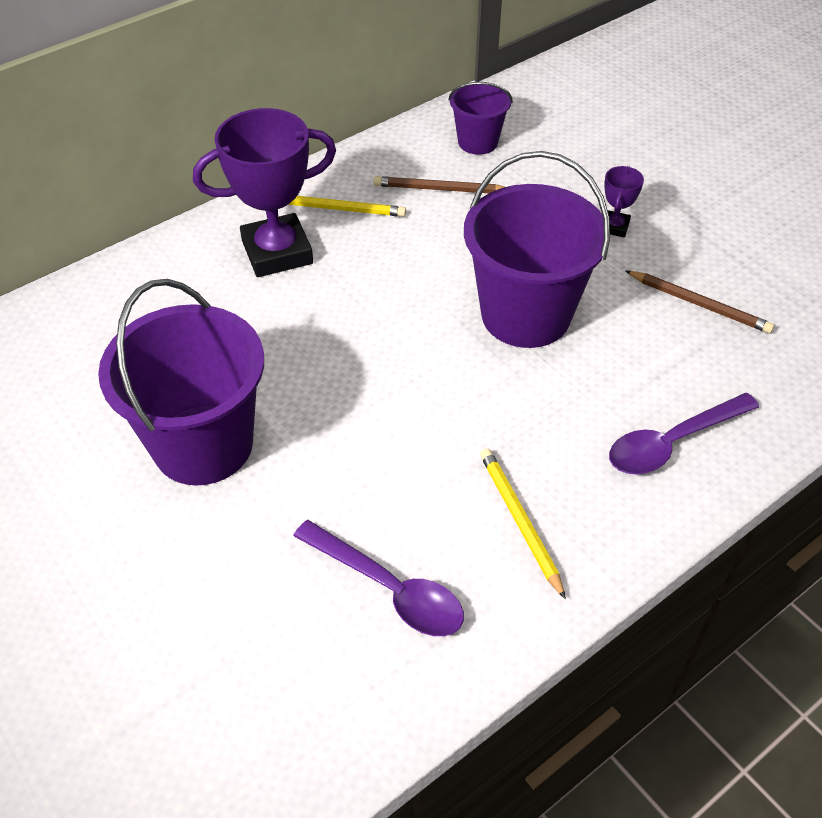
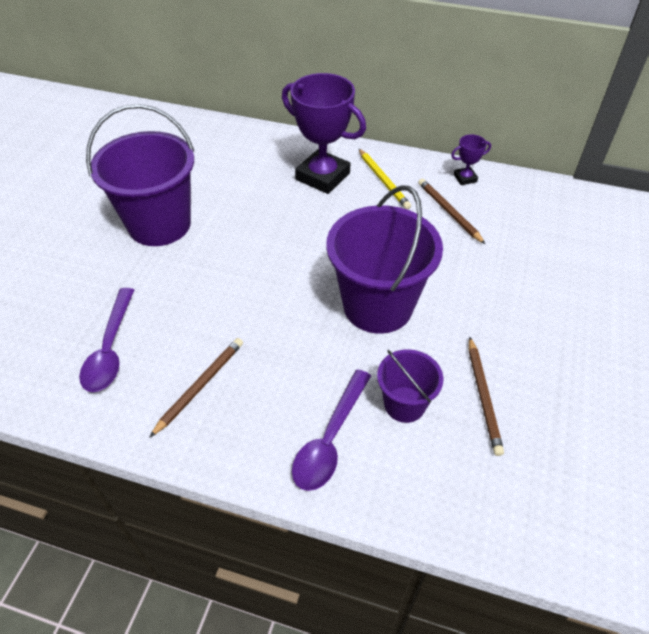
camera: 55 degrees right, 0 degrees up
(477, 142) = (514, 206): purple bucket -> purple bucket (404, 404)
(519, 521) = (200, 386): yellow pencil -> brown pencil
(614, 227) = (511, 312): purple trophy -> purple trophy (465, 178)
(672, 443) = (330, 439): purple spoon -> purple spoon turned 90 degrees counterclockwise

